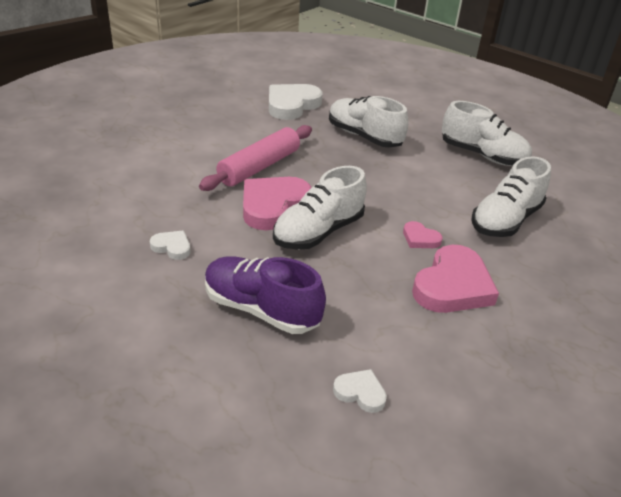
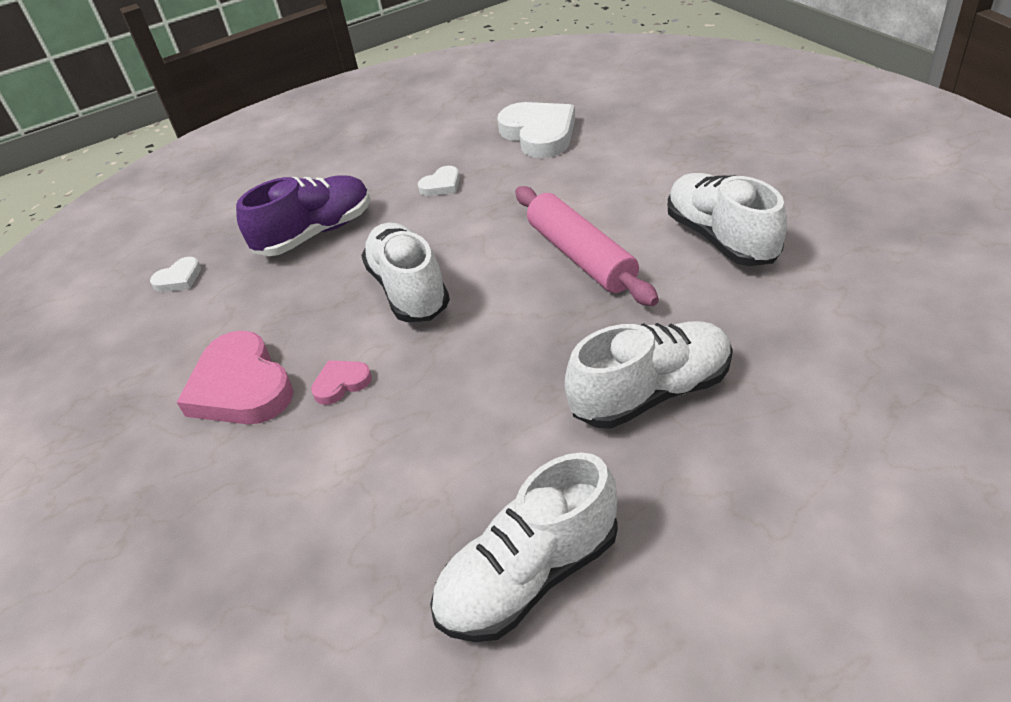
camera: 120 degrees right, 5 degrees up
(273, 206) = (481, 259): pink heart -> none
(292, 105) = (795, 316): white heart -> white heart (539, 134)
(505, 220) = (319, 510): white shoe -> white shoe (721, 238)

